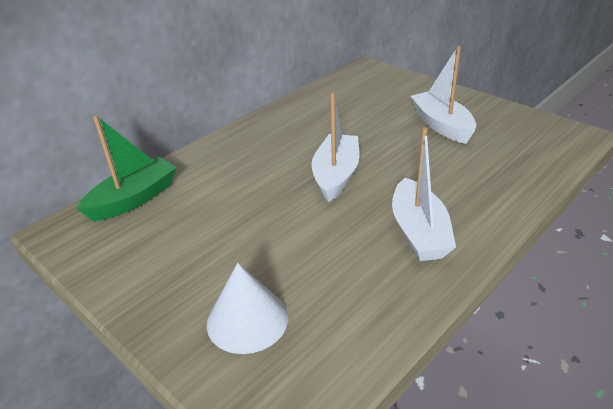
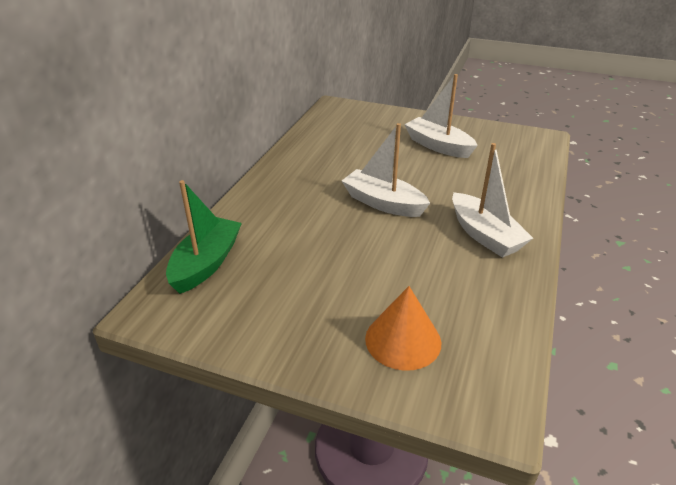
camera: 25 degrees left, 0 degrees up
(247, 320) = (403, 340): white cone -> orange cone
(336, 175) = (383, 203): white boat -> white boat turned 45 degrees counterclockwise

